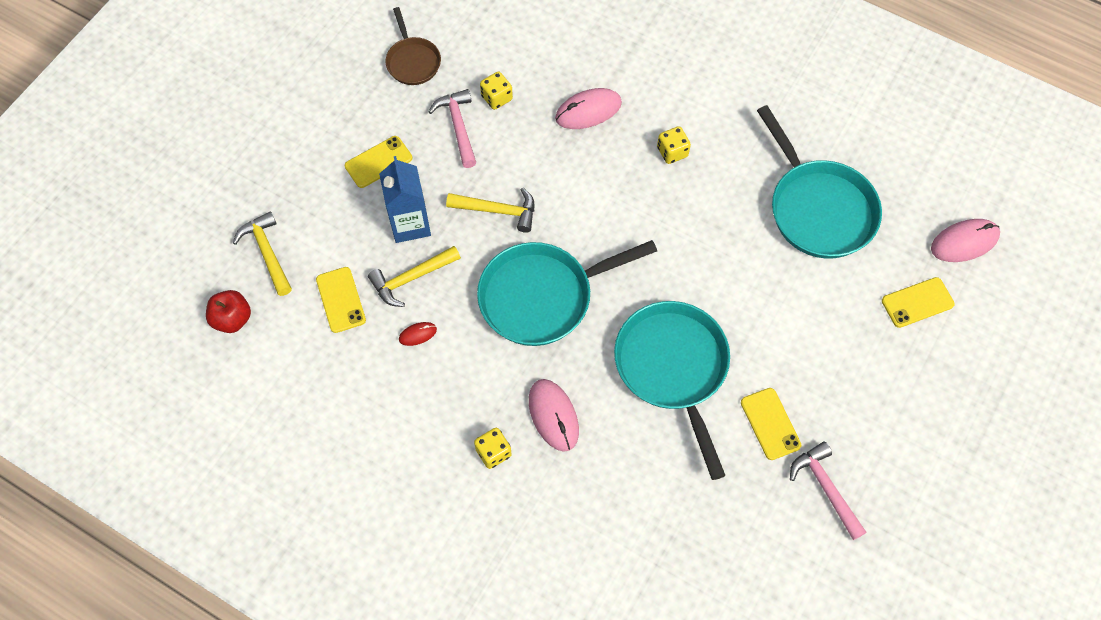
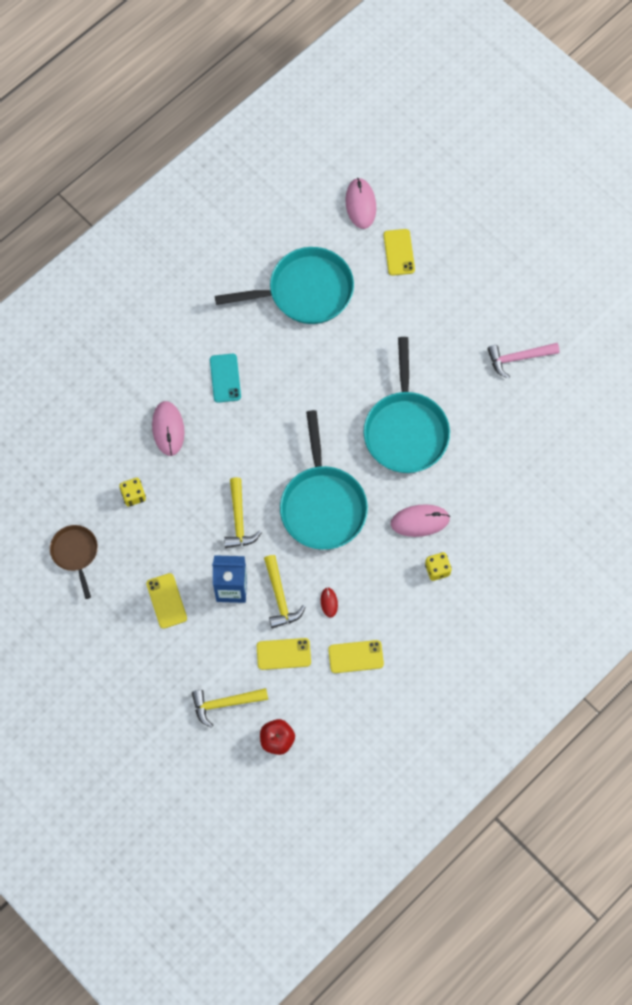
camera: 75 degrees left, 5 degrees up
(412, 61) = (75, 553): brown pan -> brown pan turned 105 degrees counterclockwise
(458, 127) = (152, 531): pink hammer -> none
(498, 210) = (239, 519): yellow hammer -> yellow hammer turned 150 degrees clockwise
(672, 152) = (225, 378): yellow dice -> turquoise phone
(673, 369) = (405, 430): turquoise pan -> turquoise pan turned 90 degrees counterclockwise
(770, 424) = (463, 378): yellow phone -> yellow phone (356, 656)

